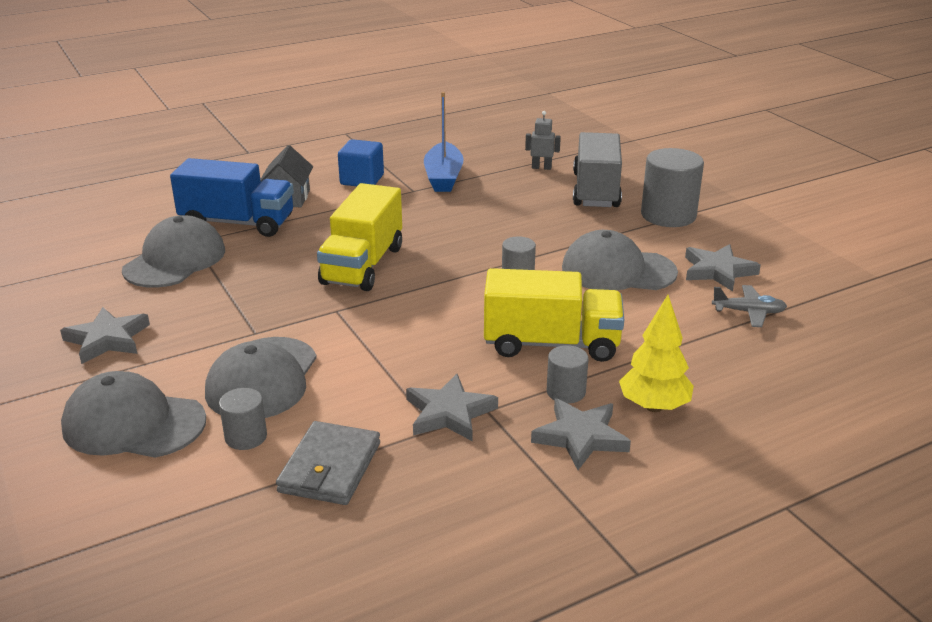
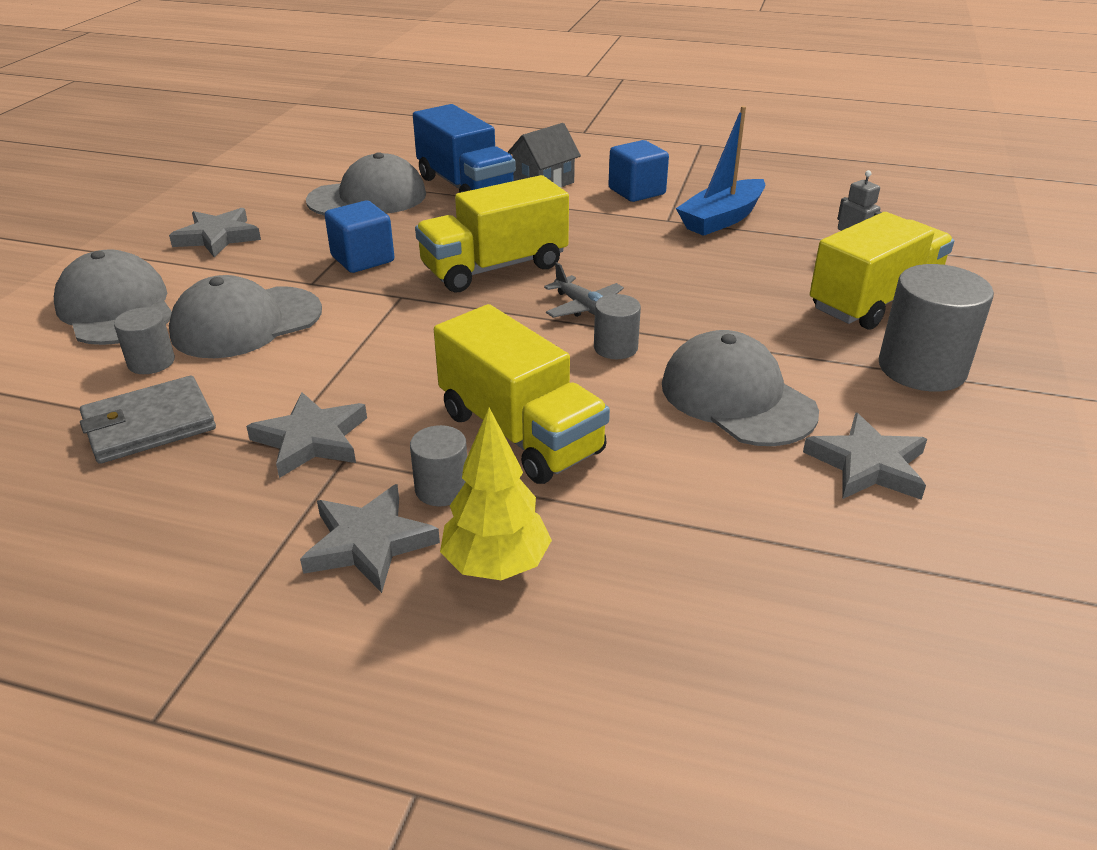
camera: 45 degrees right, 5 degrees up
(260, 301) = (362, 259): none -> blue cube
(596, 190) = (874, 301): grey truck -> yellow truck
(748, 312) = (816, 536): grey plane -> grey plane (584, 307)

